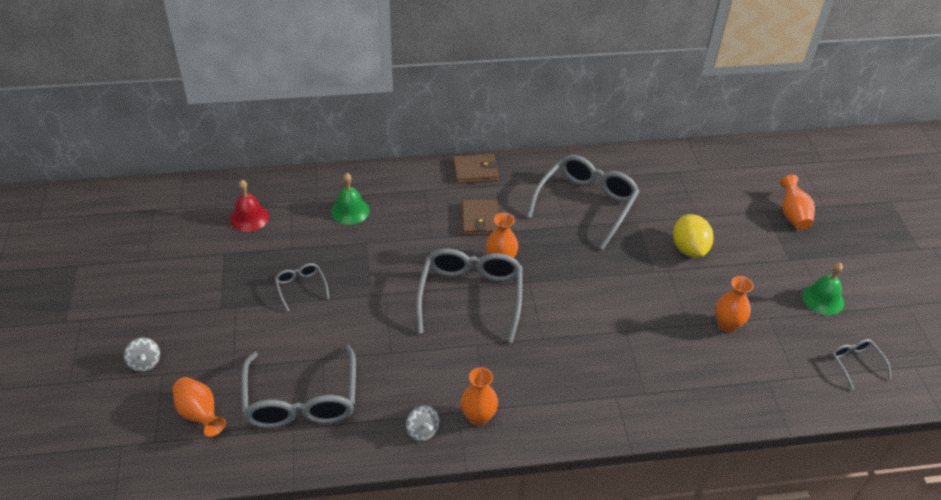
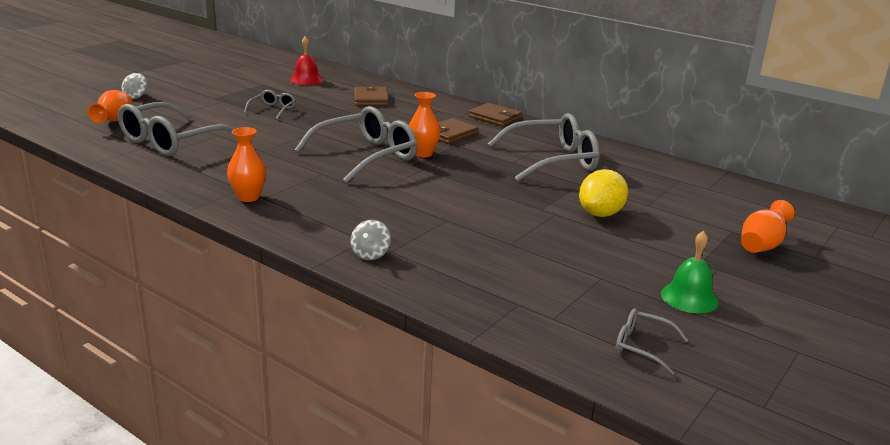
camera: 45 degrees right, 20 degrees down
(350, 211) = (370, 99): green bell -> brown wallet
(422, 431) = (203, 184): grey spinning top -> grey spinning top (370, 254)
(727, 325) = (547, 260): orange vase -> none
(855, 364) = (642, 347): grey glasses -> grey glasses turned 90 degrees counterclockwise

